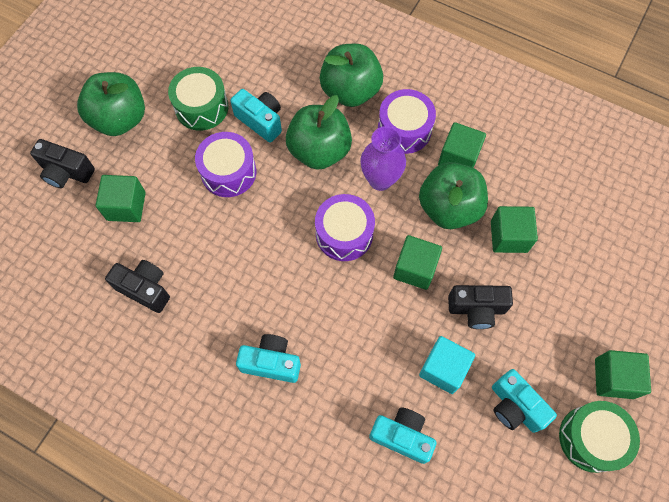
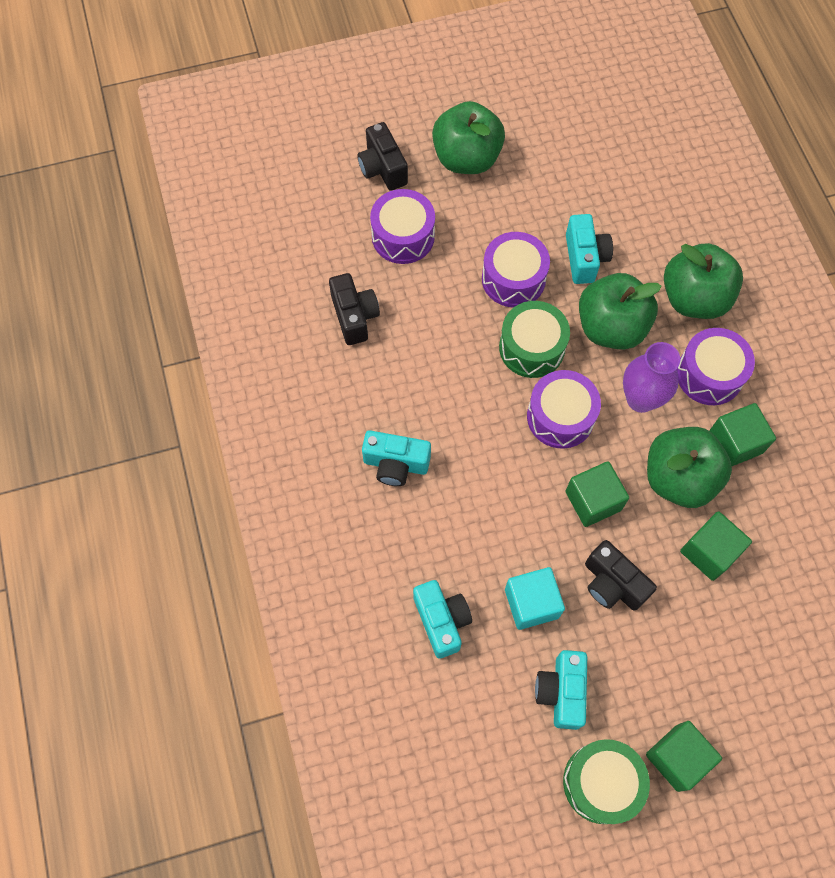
camera: 45 degrees right, 0 degrees up
(126, 206) = (403, 236): green cube -> purple drum
(201, 107) = (545, 204): green drum -> green drum (531, 348)
(271, 362) = (396, 464): turquoise camera -> turquoise camera turned 135 degrees clockwise

